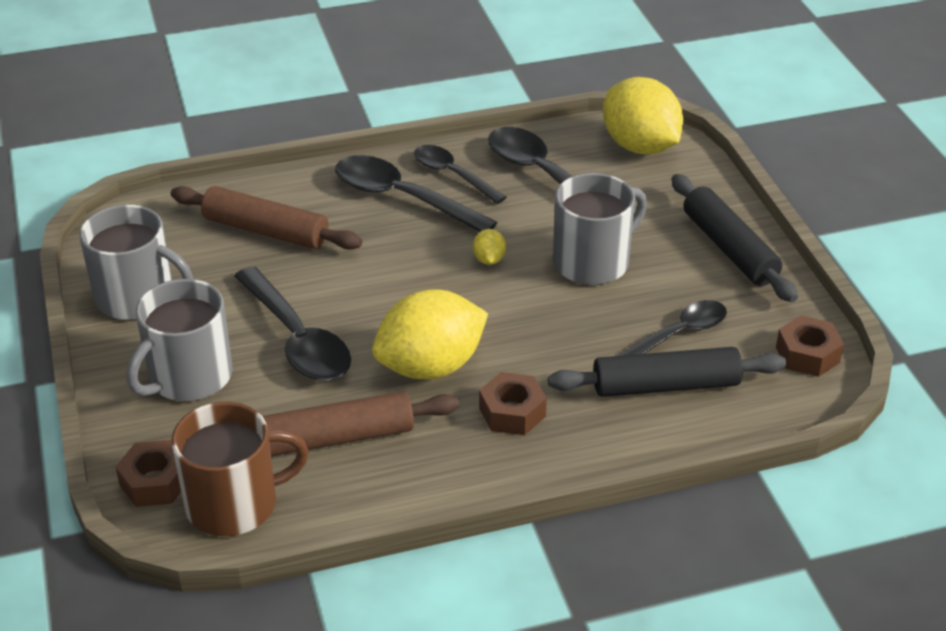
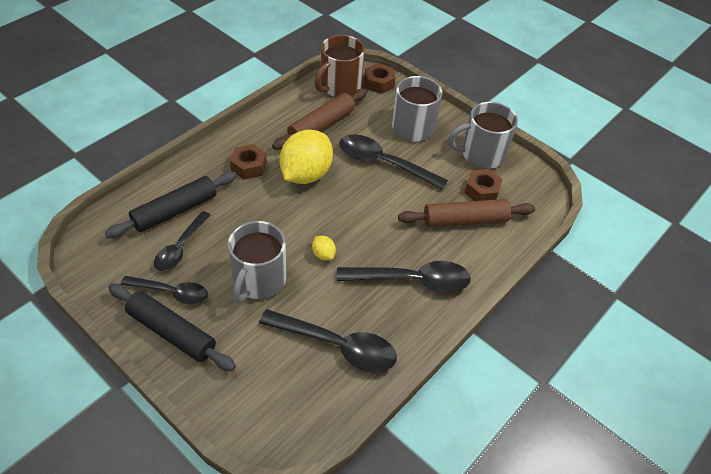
camera: 145 degrees right, 10 degrees up
(452, 175) = (398, 316): black spoon -> black spoon (171, 292)
(640, 146) = (283, 417): yellow lemon -> none
(807, 354) = (95, 264): brown nut -> brown nut (482, 190)

